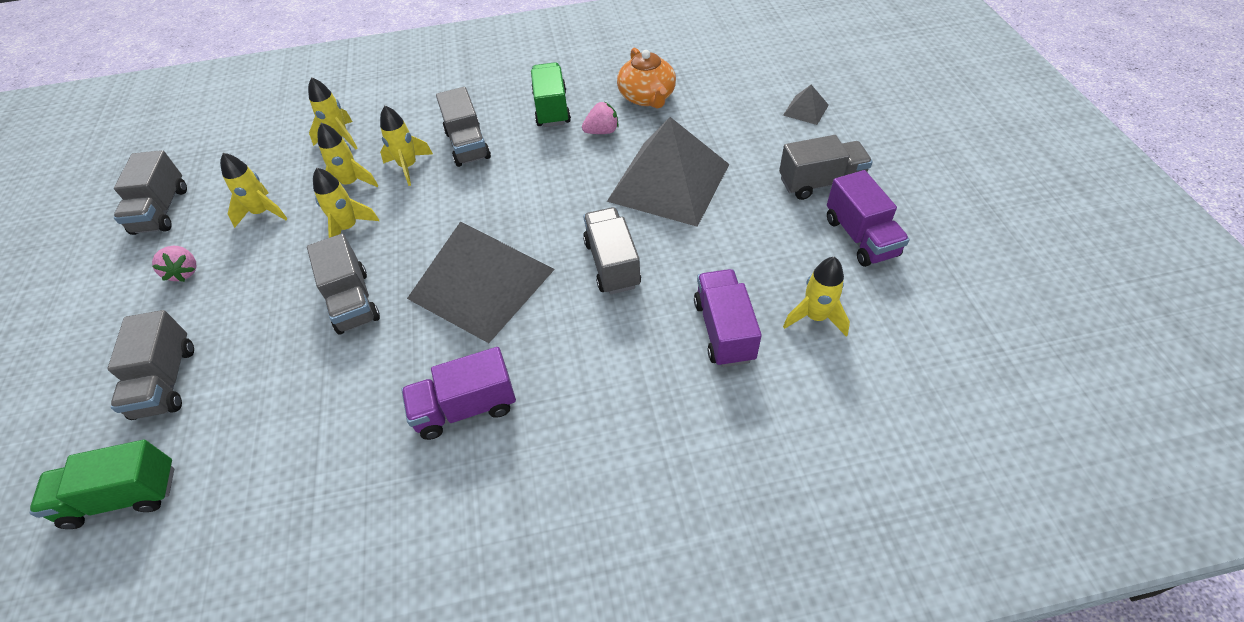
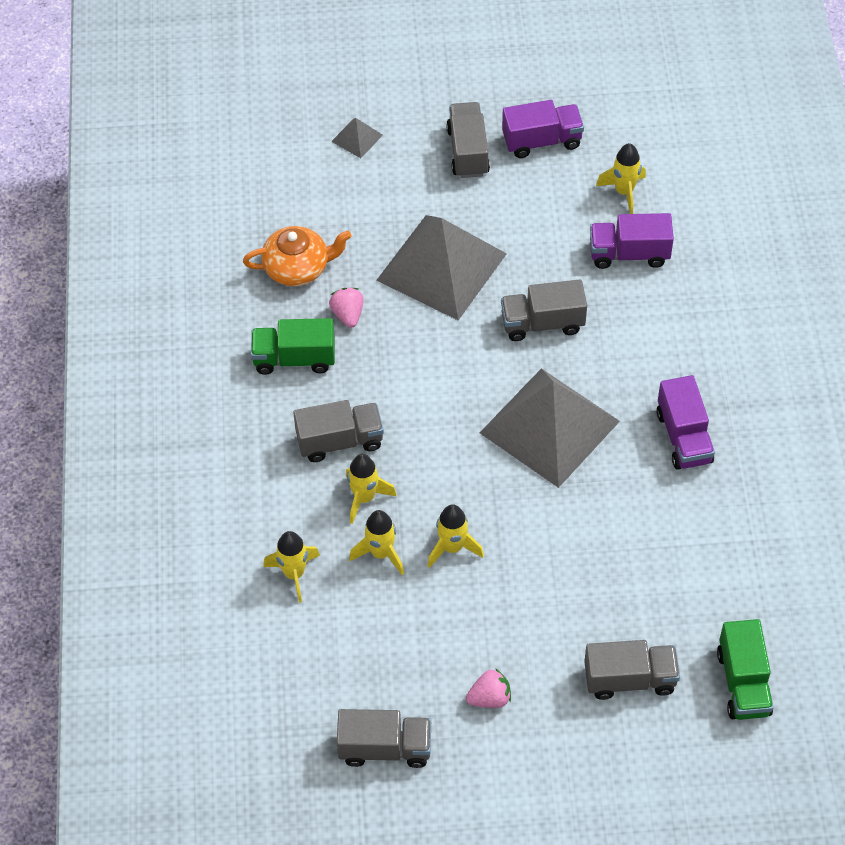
camera: 85 degrees left, 5 degrees up
(263, 213) = (411, 637): yellow rocket -> none
(352, 301) = (555, 533): grey truck -> none

